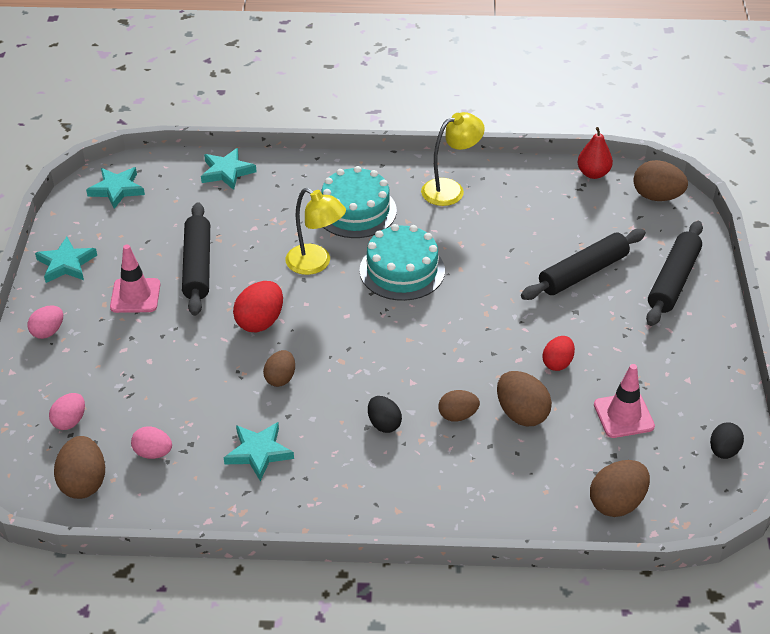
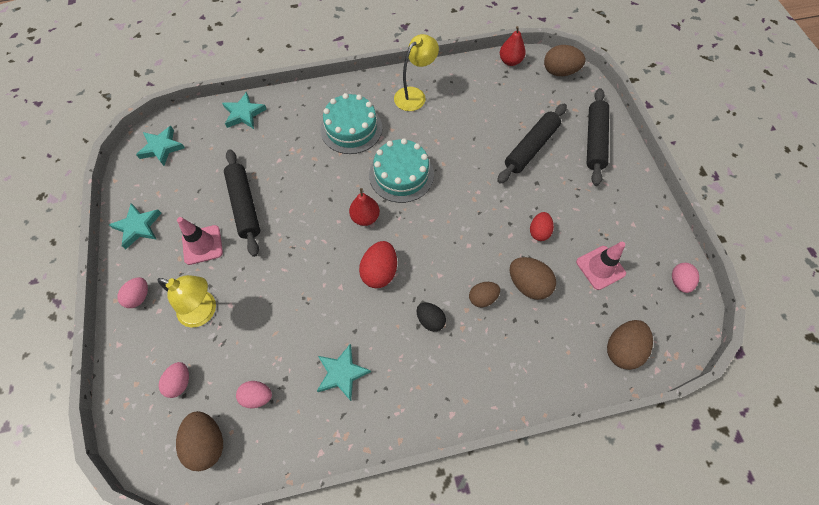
camera: 15 degrees left, 20 degrees up
(260, 322) = (308, 246): red egg -> red egg (379, 272)
(280, 378) = (339, 296): brown egg -> none
(316, 264) = (335, 183): yellow lamp -> yellow lamp (204, 311)
(341, 306) = (365, 217): none -> red pear
(723, 451) = (679, 282): black egg -> pink egg

